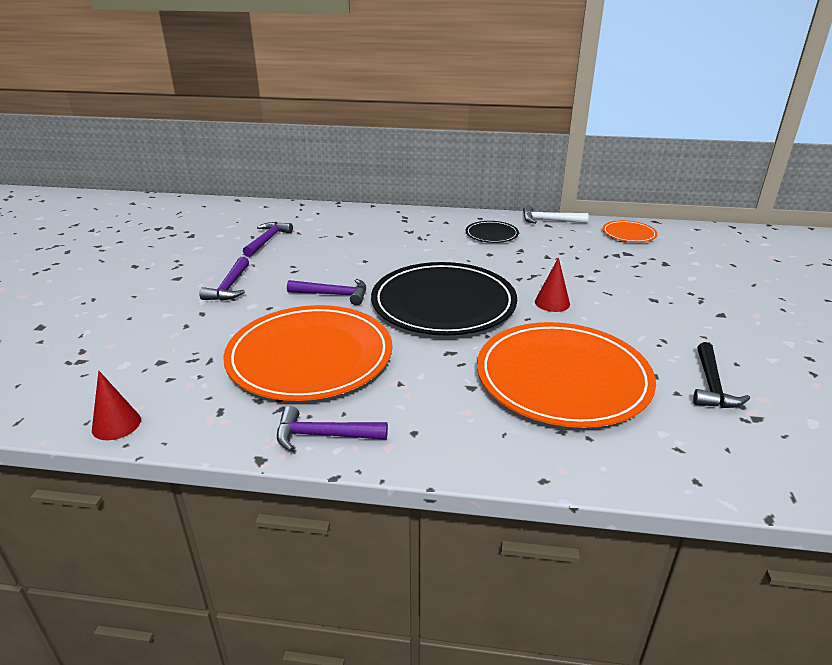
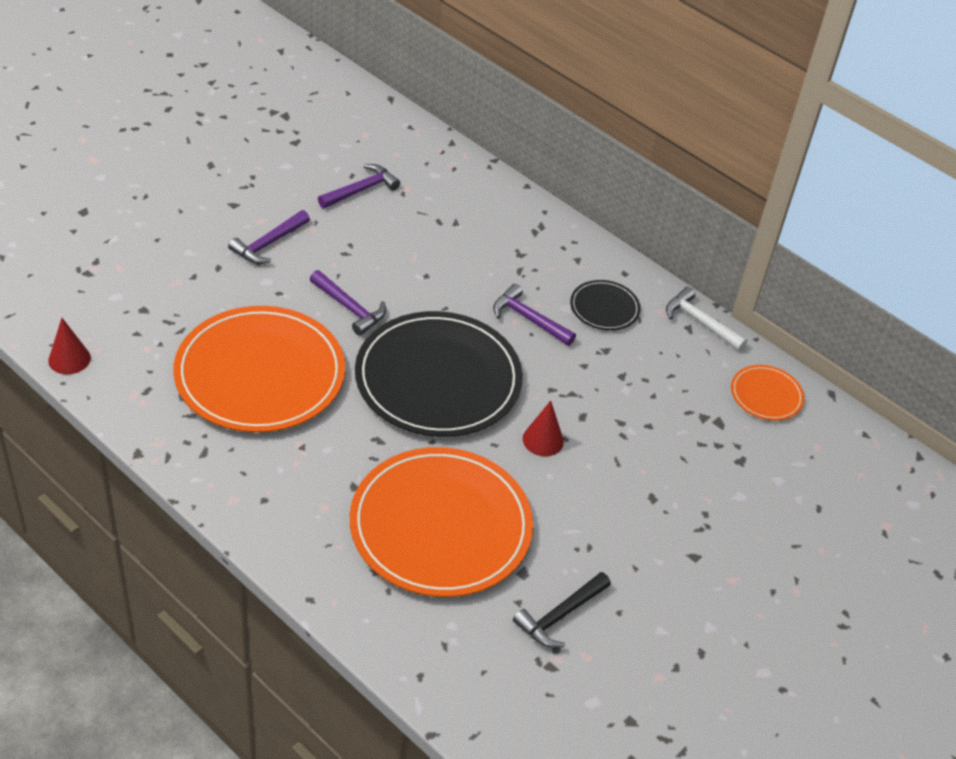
camera: 30 degrees right, 15 degrees up
(323, 435) = (198, 460): purple hammer -> purple hammer (528, 319)

